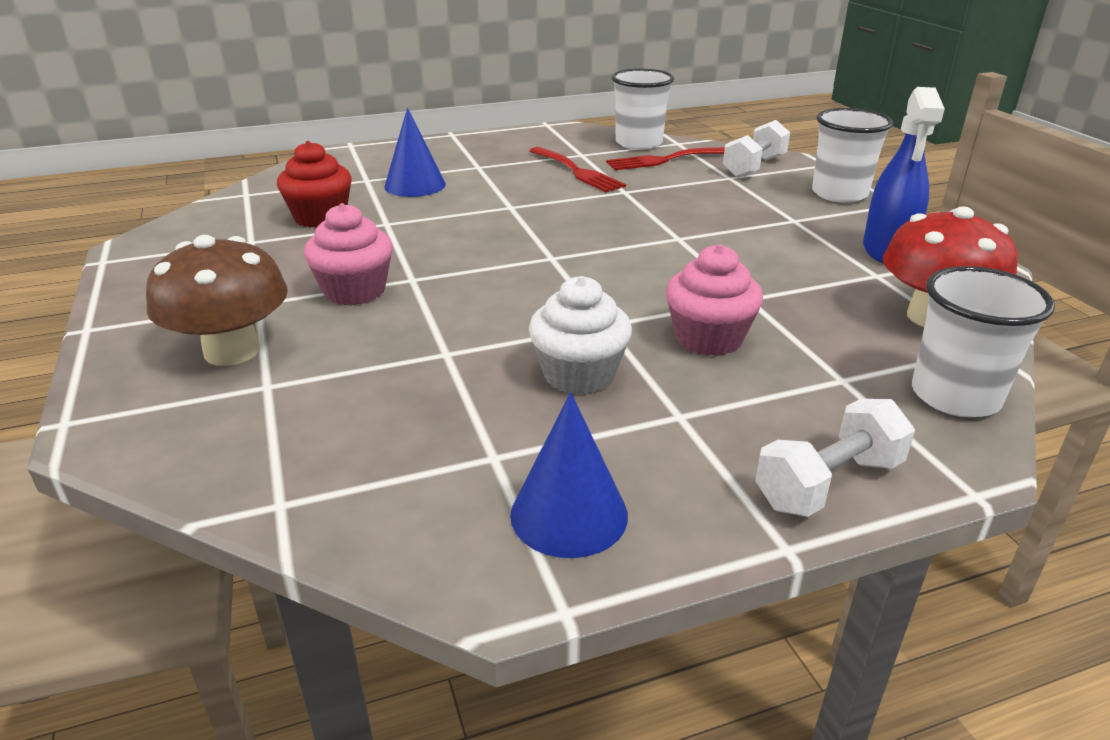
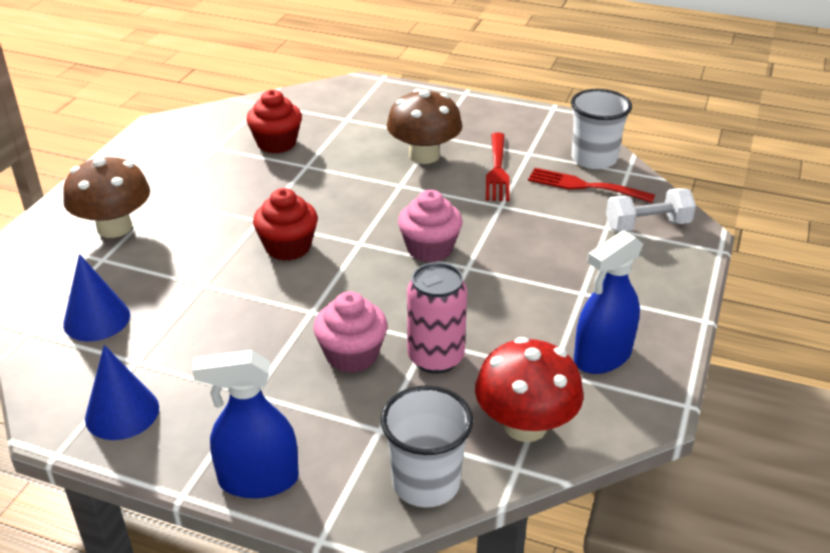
camera: 40 degrees right, 5 degrees up
(355, 291) = (219, 214): pink cupcake -> pink cupcake (429, 249)
(415, 185) = (369, 137): blue cone -> blue cone (96, 319)
(485, 287) = (288, 247): none -> red cupcake
(493, 181) = (424, 155): none -> brown mushroom
(579, 374) = (245, 337): white cupcake -> none
(779, 307) = (435, 358): none -> pink can
(828, 483) = (258, 480): white dumbbell -> blue spray bottle
(839, 194) = (669, 286): white cup -> none

